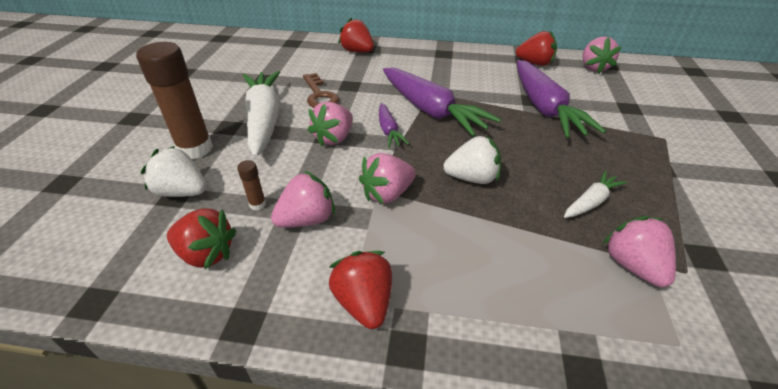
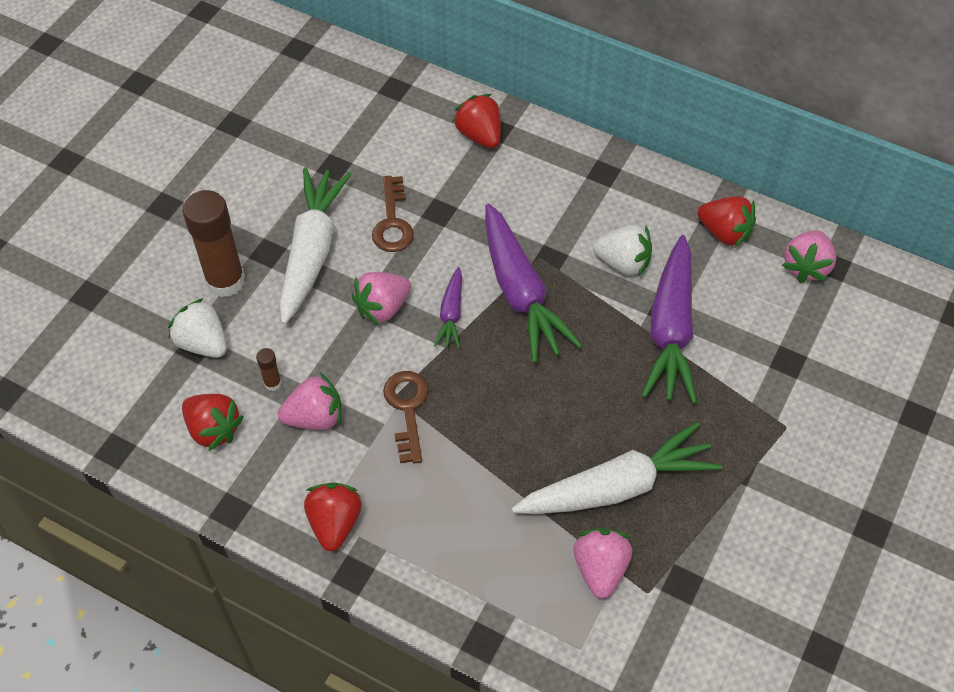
camera: 20 degrees right, 15 degrees up
(387, 194) = (407, 409): pink strawberry -> brown key
(472, 178) = (508, 415): white strawberry -> white strawberry (623, 263)
(591, 201) = (617, 486): white carrot -> white carrot, size x2.03

